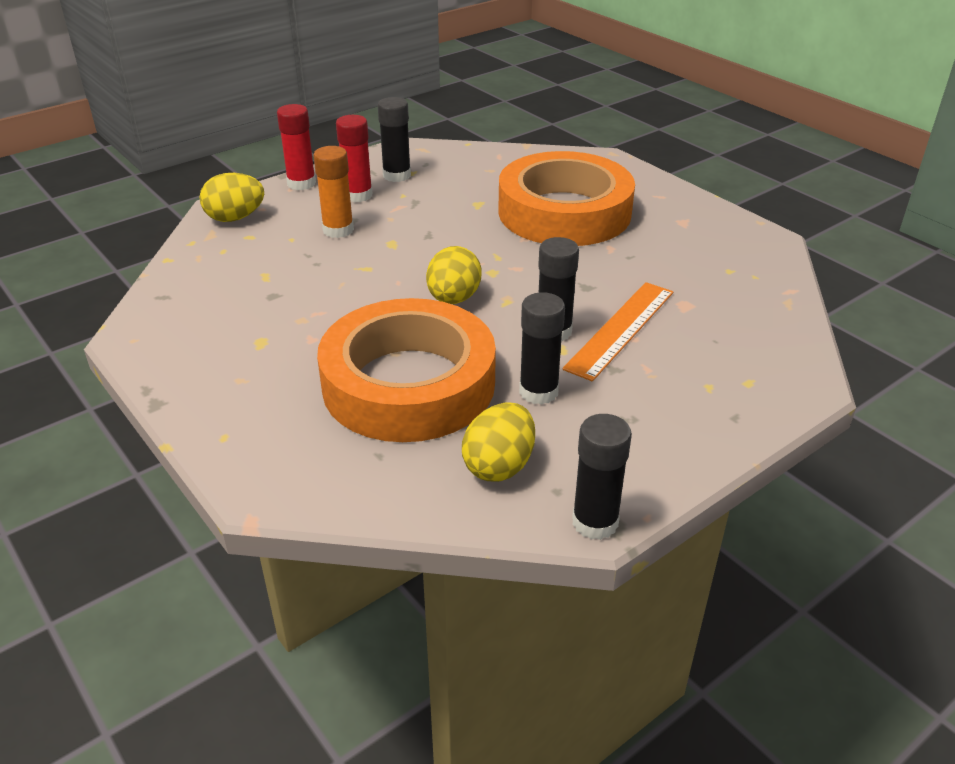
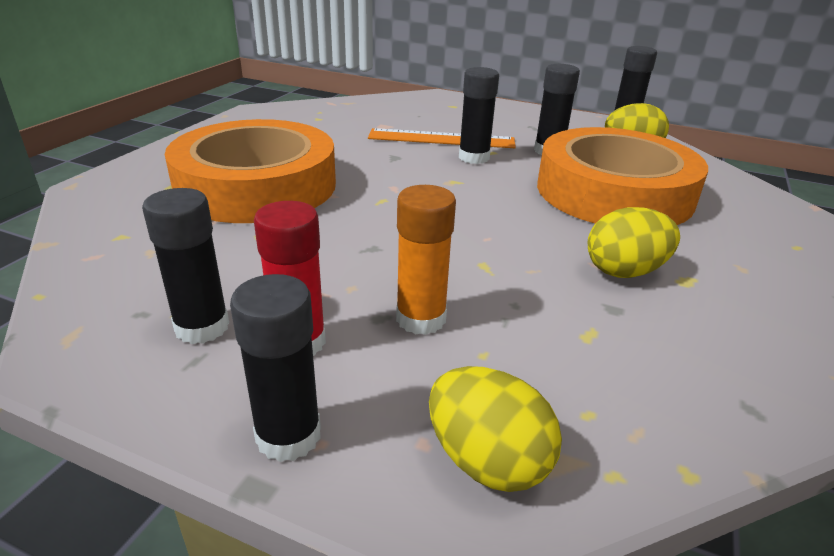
camera: 120 degrees left, 5 degrees down
(301, 183) = (288, 435): red glue stick -> black glue stick
(453, 299) = (481, 202): yellow egg -> yellow egg (624, 271)

